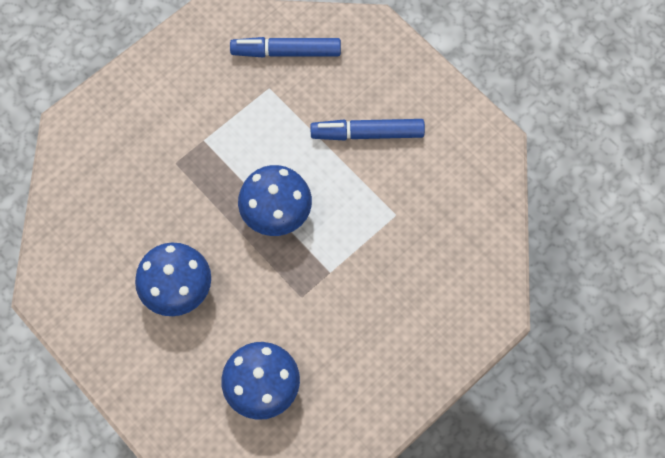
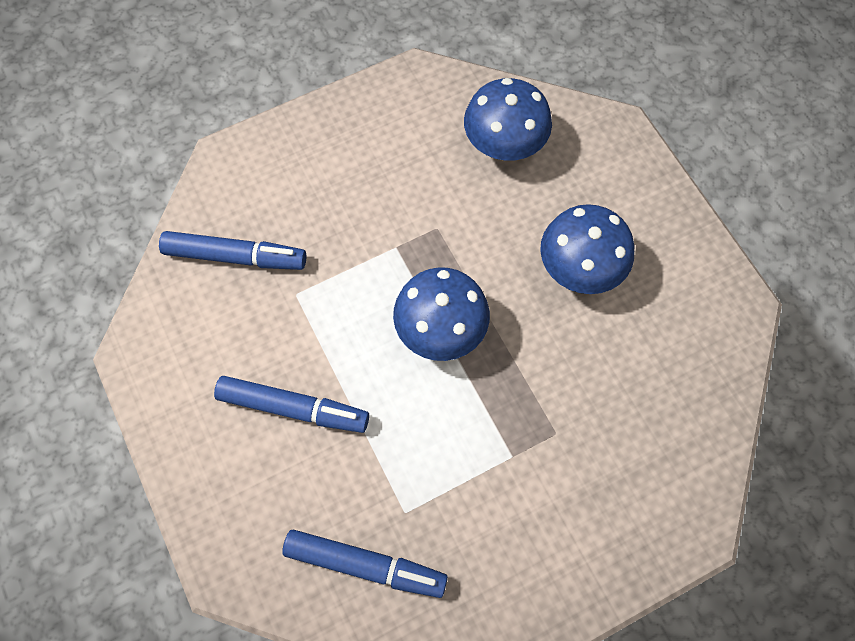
camera: 165 degrees left, 0 degrees up
(454, 232) = (235, 256): none -> blue marker

